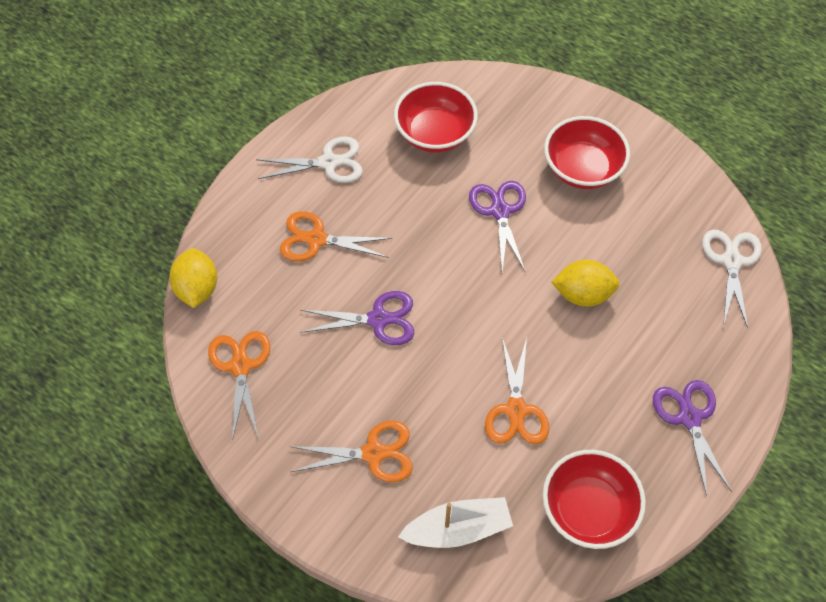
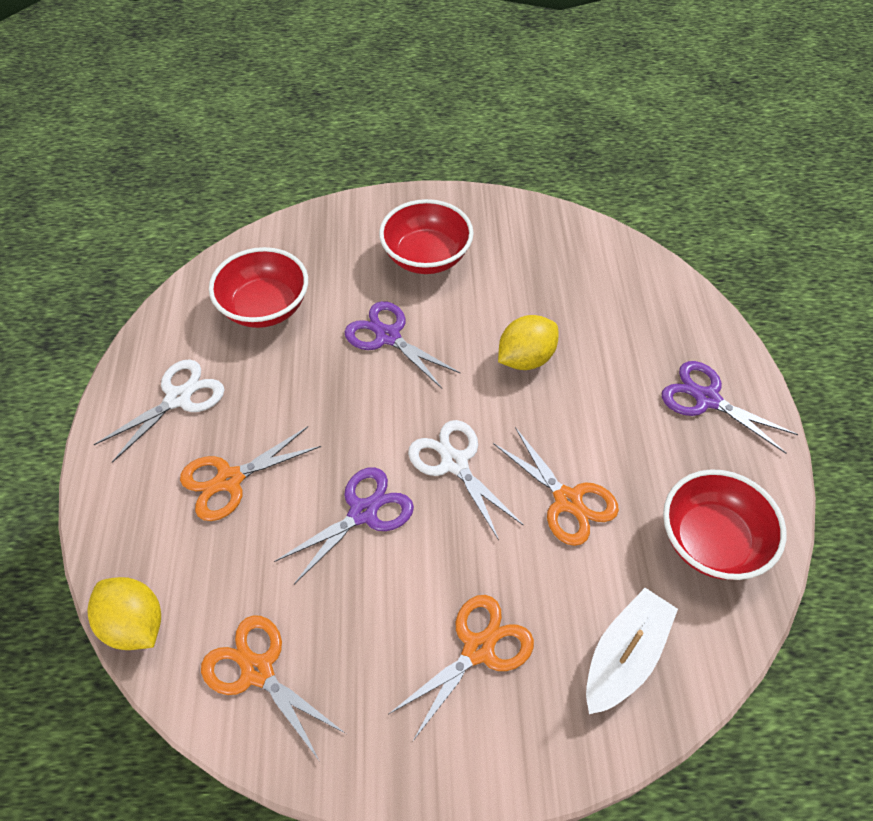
camera: 40 degrees left, 5 degrees down
(731, 261) = (612, 254): white scissors -> white scissors (454, 463)

